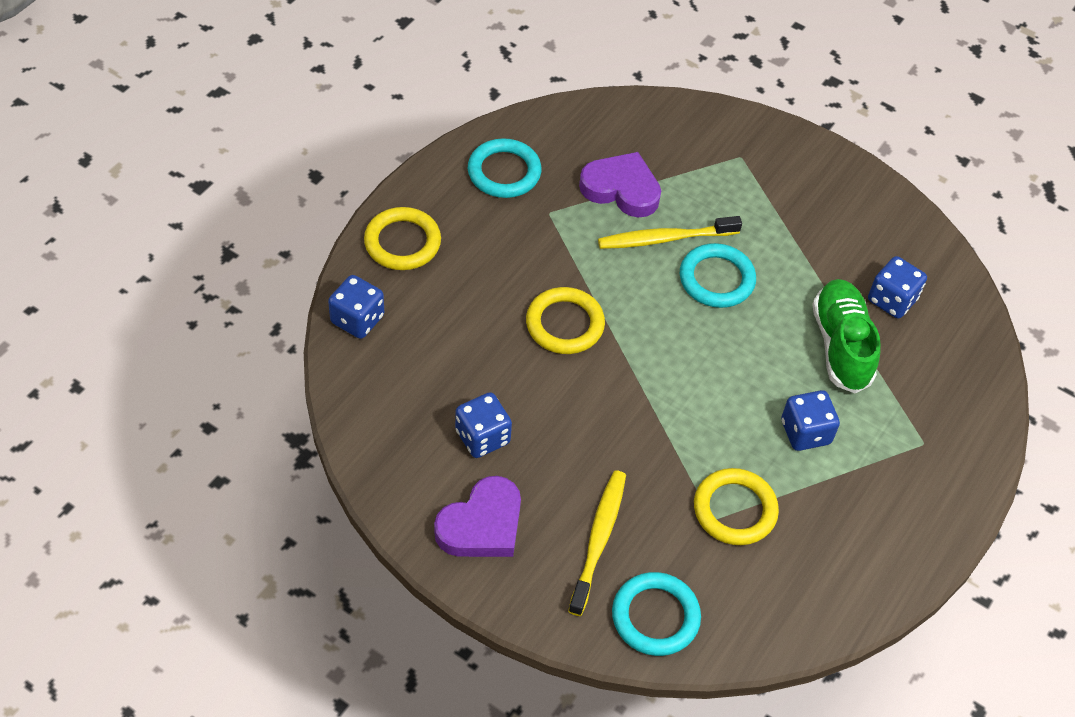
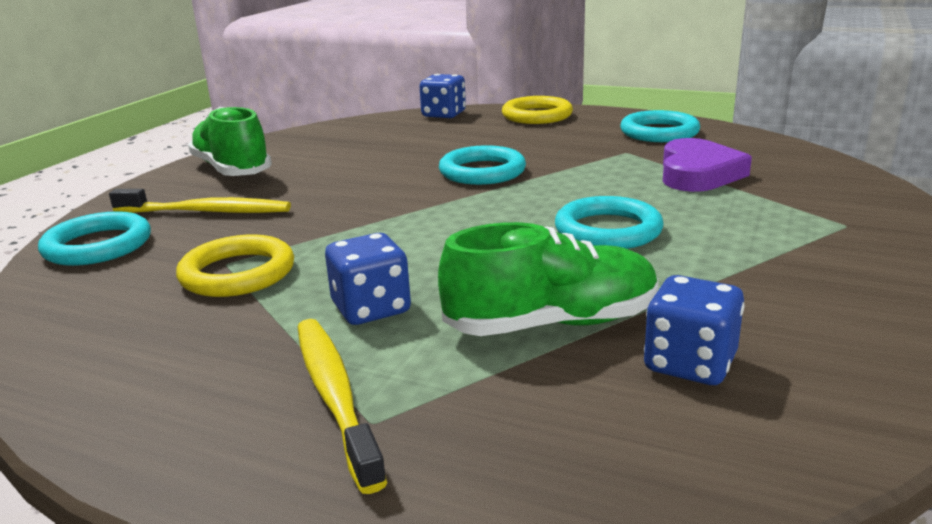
camera: 85 degrees right, 30 degrees down
(482, 437) = (330, 160): blue dice -> none
(482, 525) = (232, 170): purple heart -> green shoe
(565, 324) = (482, 172): yellow ring -> turquoise ring
(665, 239) = (646, 199): yellow toothbrush -> yellow toothbrush (335, 396)

